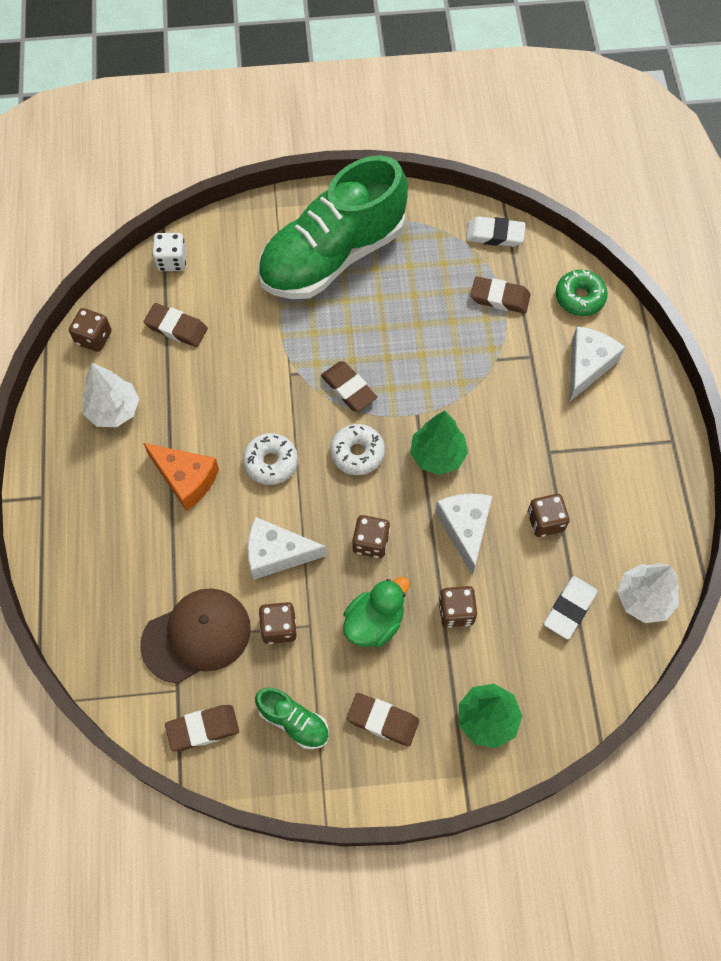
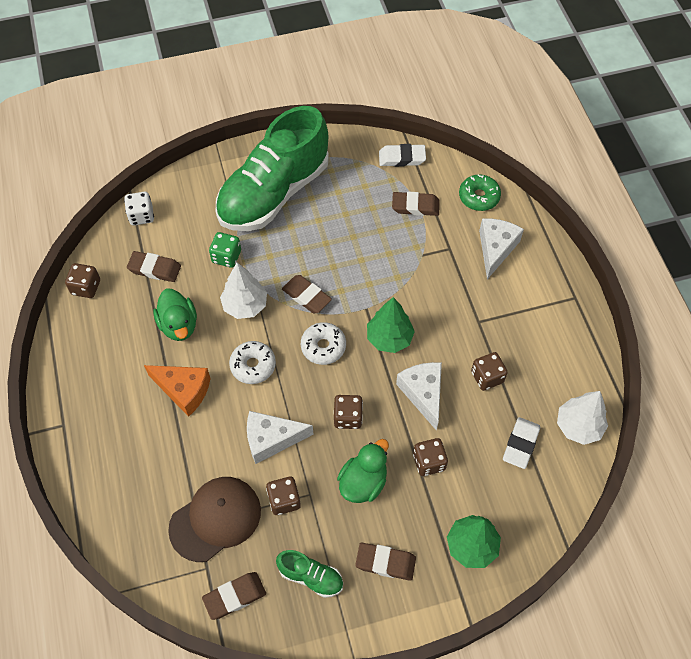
camera: 10 degrees left, 5 degrees down
(114, 410) = (113, 344): white tree -> white tree (245, 305)
(193, 400) = (179, 325): none -> green duck
(263, 326) = (226, 257): none -> green dice

